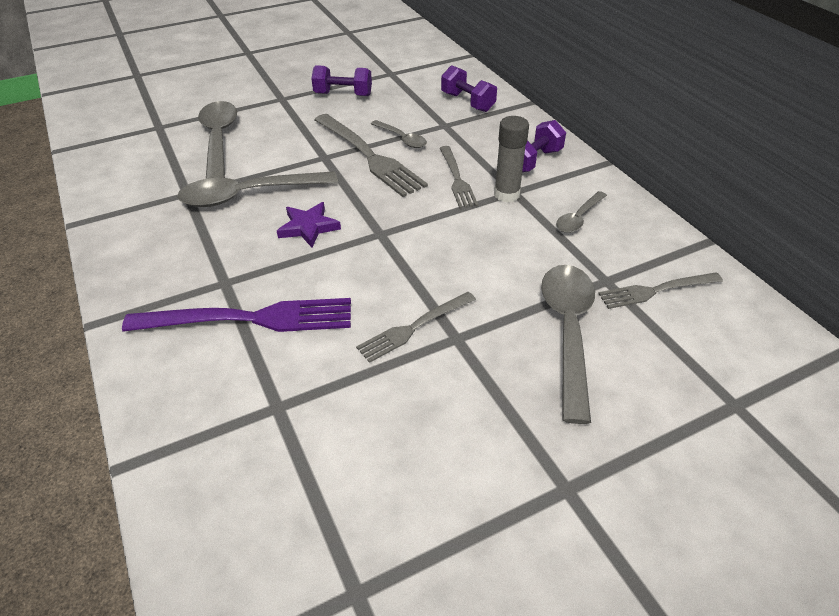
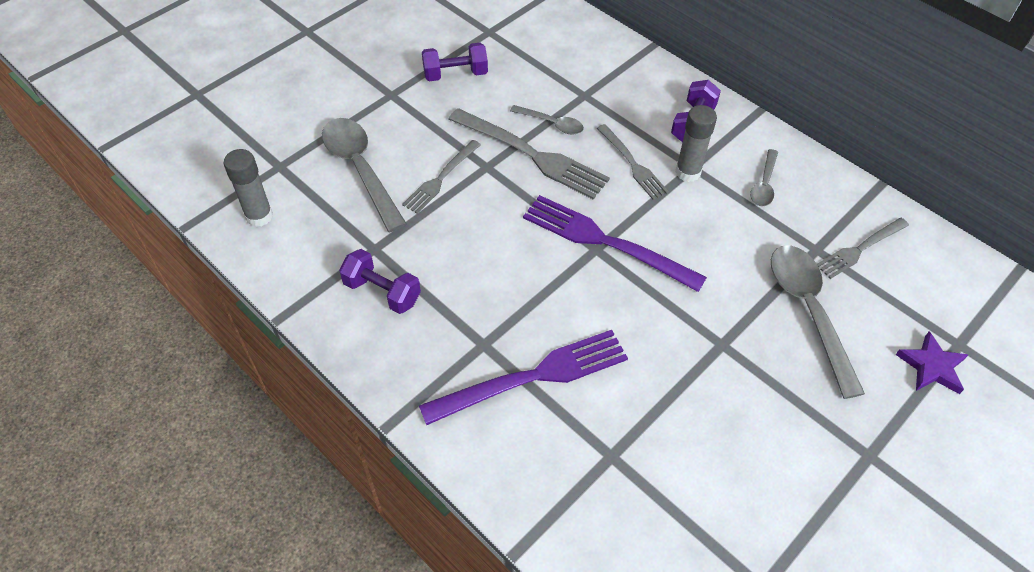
camera: 20 degrees left, 10 degrees up
(116, 154) = (259, 216): none -> grey glue stick
(249, 195) = (440, 235): grey spoon -> none
(308, 227) = (524, 259): purple star -> purple star (931, 366)
(392, 229) = (604, 241): none -> purple fork
(413, 328) = (681, 345): grey fork -> grey fork (440, 179)
(467, 102) = (591, 58): purple dumbbell -> purple dumbbell (382, 292)

